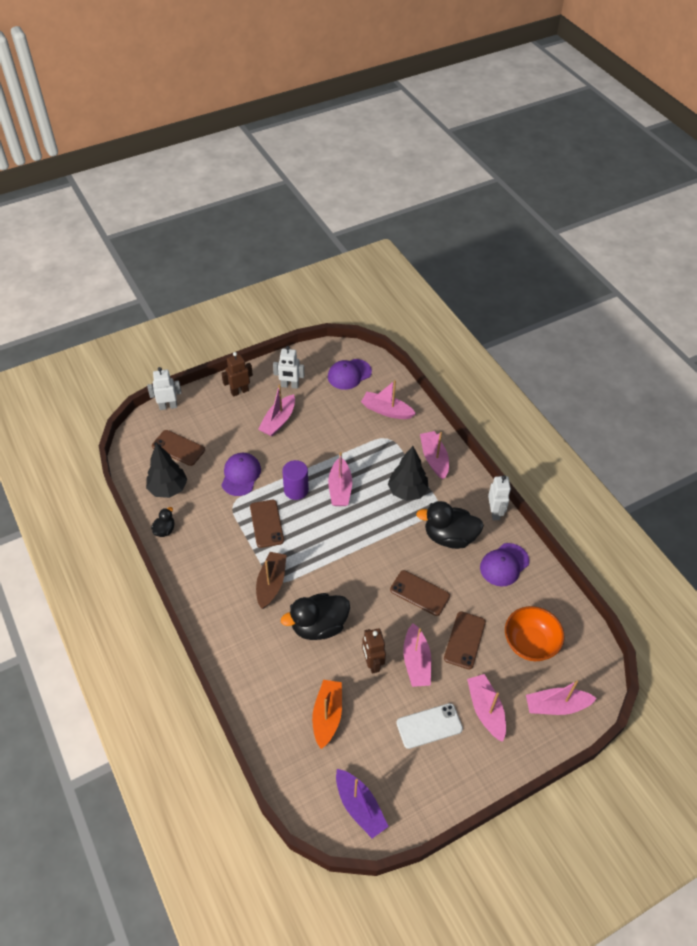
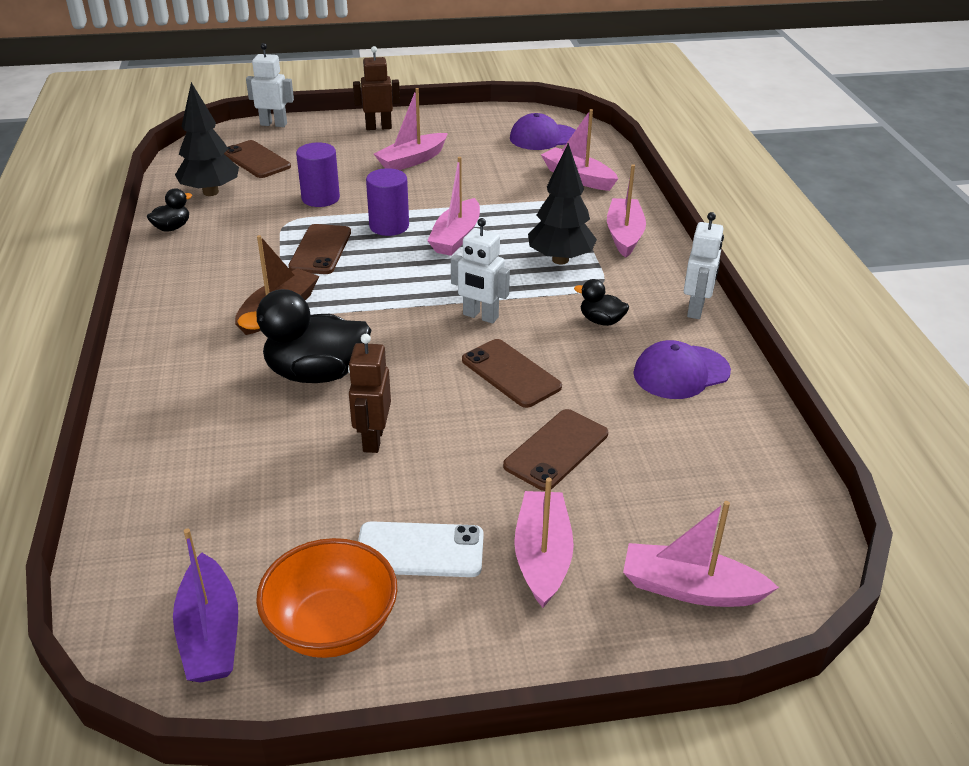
camera: 20 degrees right, 15 degrees down
(241, 475) = (320, 198): purple cap -> purple cylinder
(289, 385) = (451, 133): white robot -> white robot (480, 316)
(327, 715) = (248, 487): orange boat -> none
(416, 662) = (451, 456): pink boat -> none
(449, 537) = (601, 321): black duck -> black duck, size x0.49
(530, 643) = (679, 484): orange bowl -> orange bowl (332, 626)

